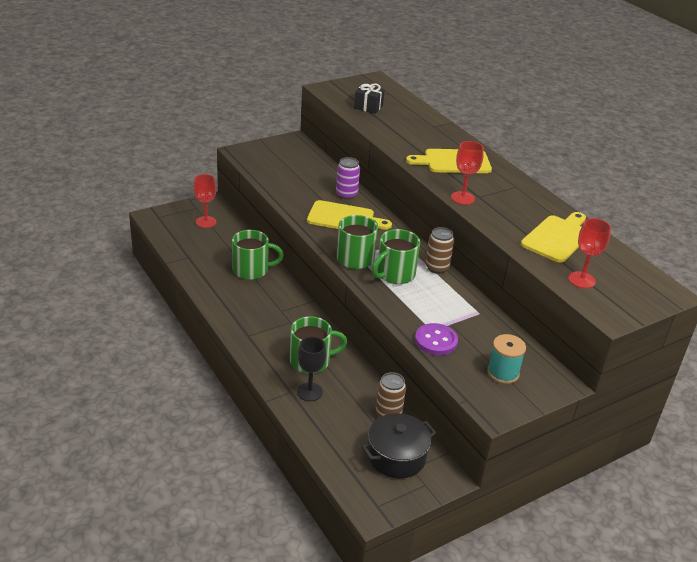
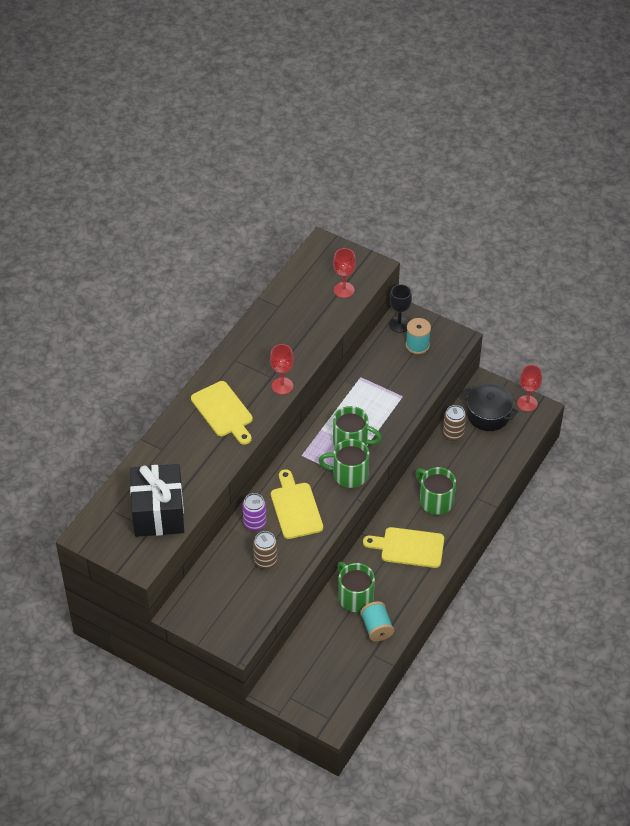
camera: 115 degrees left, 15 degrees up
(206, 222) = (308, 674): red goblet -> red goblet (527, 403)
(209, 269) = (376, 628): none -> turquoise spool
(309, 392) = (468, 486): black goblet -> black goblet (399, 324)
(368, 107) = (158, 513): black gift -> black gift, size x2.09
(436, 341) = (412, 390): purple button -> none
(437, 267) = (321, 420): brown can -> brown can (265, 561)
(557, 237) = (296, 315): yellow cutting board -> yellow cutting board (409, 547)

